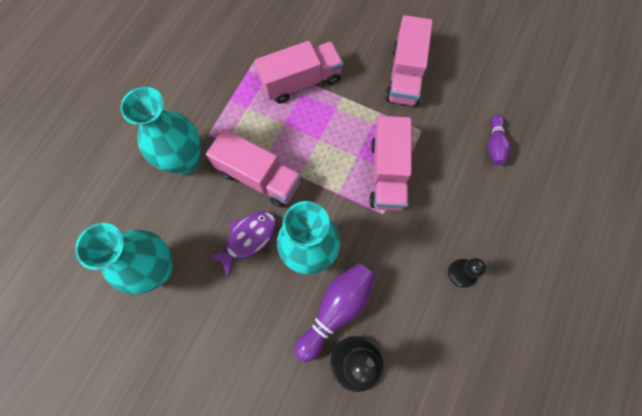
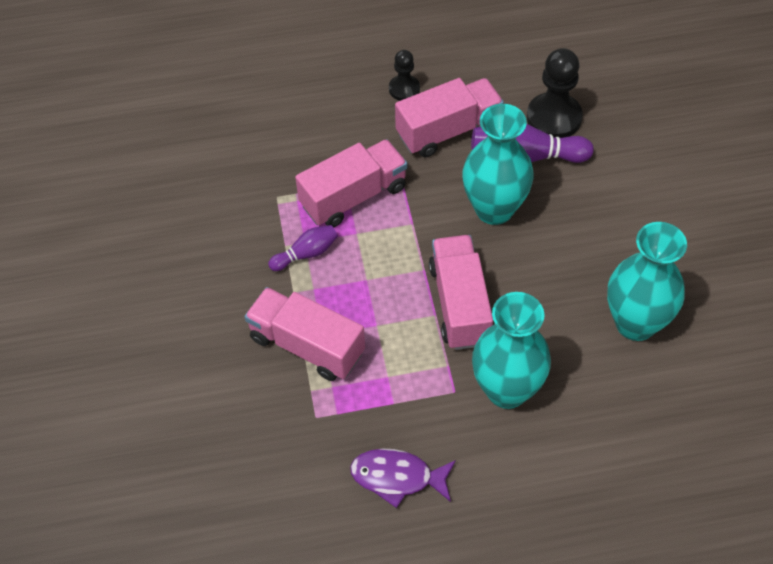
camera: 125 degrees left, 15 degrees down
(248, 239) = (530, 267): purple fish -> purple fish (397, 477)
(405, 75) = (215, 249): pink truck -> pink truck (448, 130)
(494, 145) = (243, 129): purple bowling pin -> purple bowling pin (306, 254)

